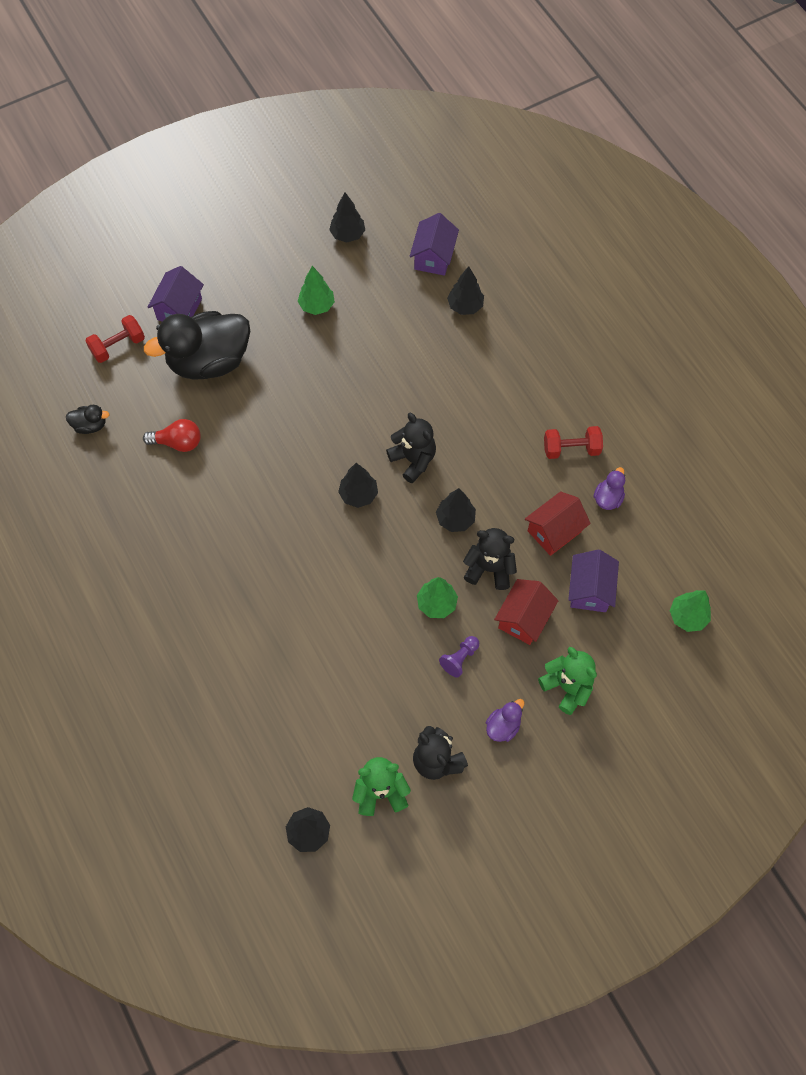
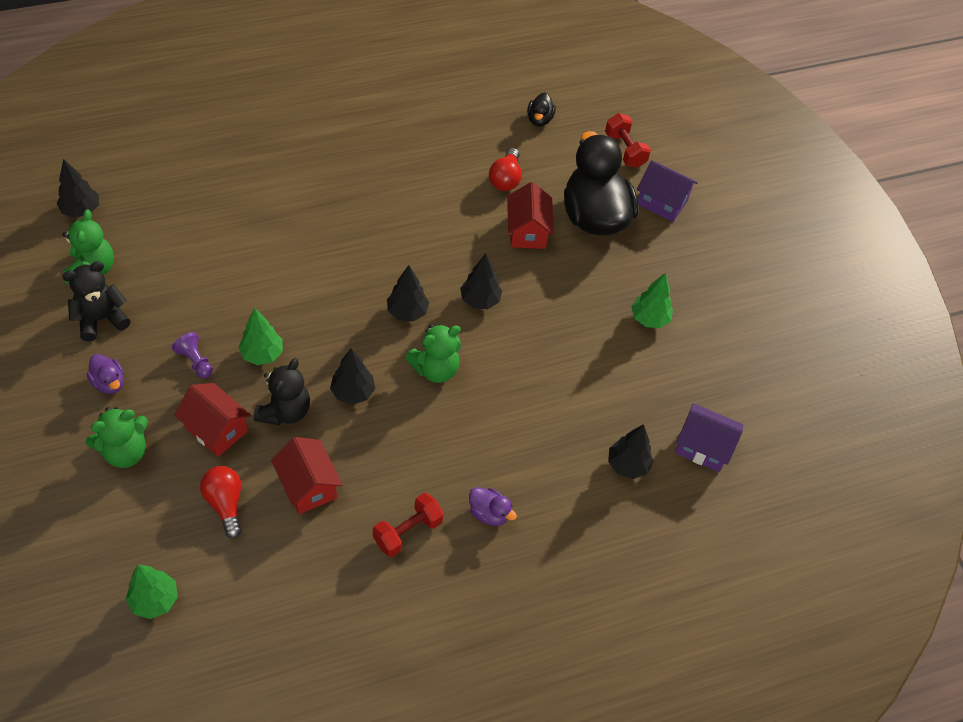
camera: 95 degrees right, 10 degrees down
(240, 413) = (527, 231): none -> red house
(348, 235) = (744, 366): black tree -> black tree (480, 300)
(413, 460) = (435, 369): black teddy bear -> green teddy bear
(571, 449) = (407, 532): red dumbbell -> red dumbbell turned 45 degrees clockwise
(589, 590) = (225, 503): purple house -> red light bulb
(608, 498) = (332, 555): purple duck -> purple duck (489, 513)

